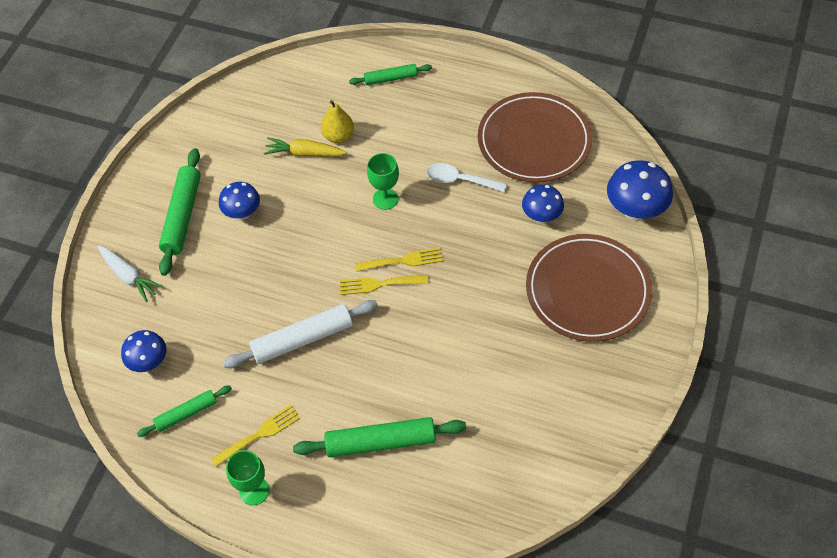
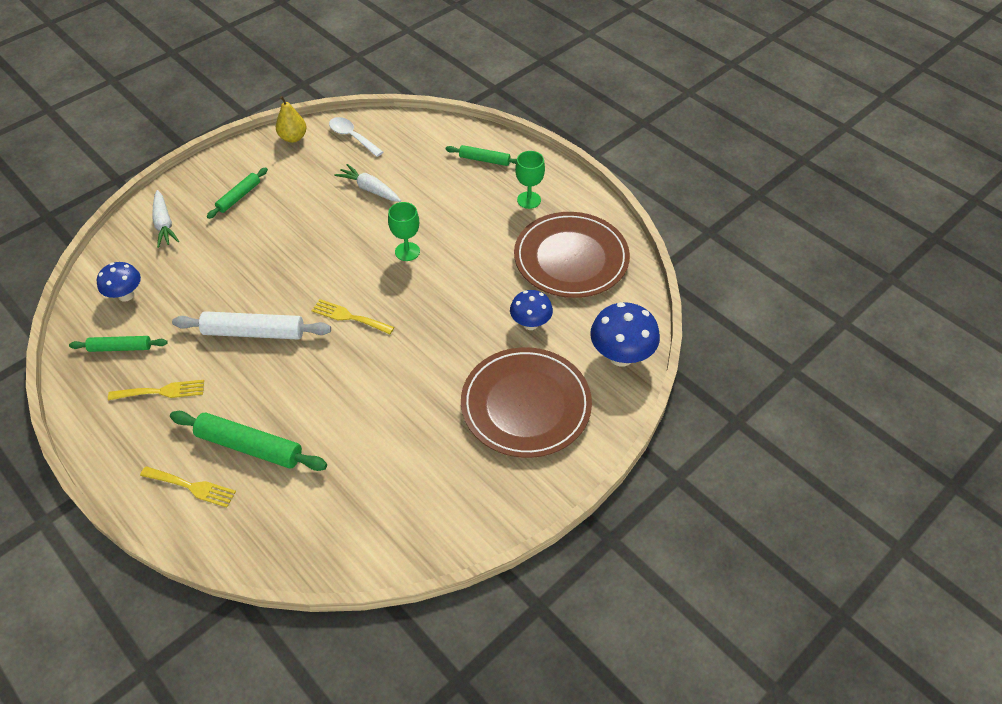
camera: 25 degrees right, 5 degrees down
(182, 216) = (239, 197): green rolling pin -> green rolling pin, size x0.60
(242, 213) = (285, 214): blue mushroom -> none
(254, 491) = (121, 434): green goblet -> green goblet (529, 200)
(305, 153) = (370, 189): yellow carrot -> white carrot
(338, 136) = (407, 187): yellow pear -> yellow pear (293, 138)
(403, 260) = (384, 307): yellow fork -> yellow fork (192, 487)
(460, 180) = (482, 263): white spoon -> white spoon (352, 137)

